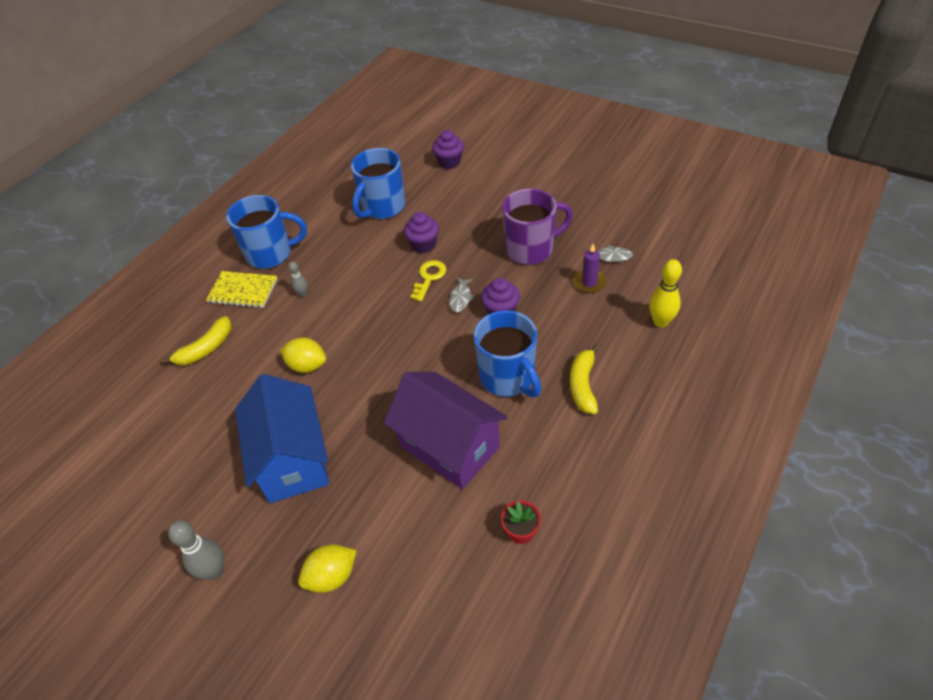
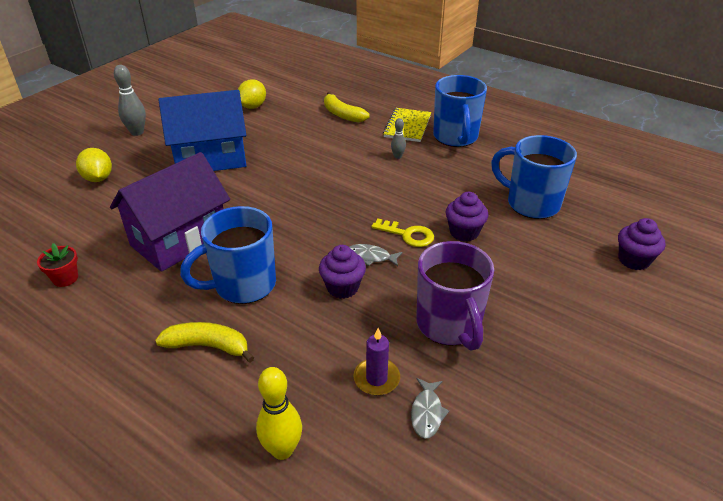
camera: 90 degrees right, 10 degrees down
(307, 365) = (306, 162): yellow lemon -> yellow lemon (253, 106)

